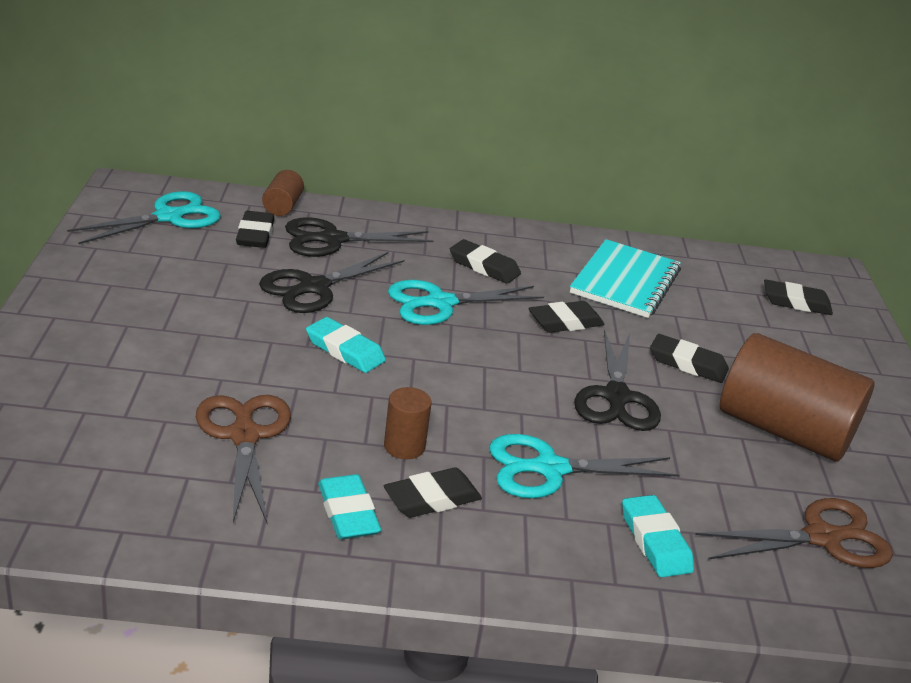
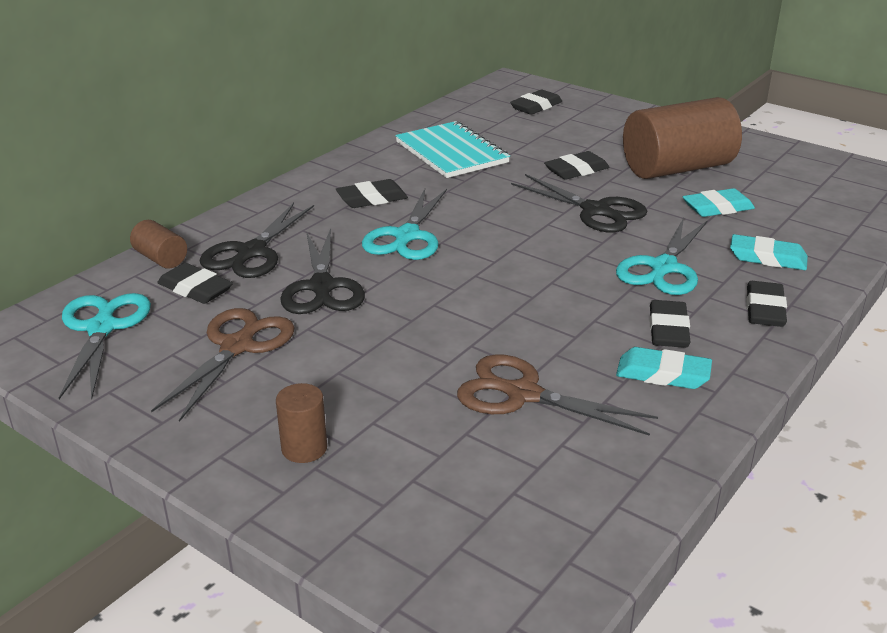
camera: 50 degrees left, 0 degrees up
(345, 350) = (436, 303): turquoise eraser -> turquoise eraser (717, 208)
(404, 446) = (594, 319): brown cylinder -> brown cylinder (304, 448)
(565, 322) = (483, 195): black eraser -> black eraser (764, 309)
(823, 538) = (794, 200): brown scissors -> brown scissors (238, 346)

